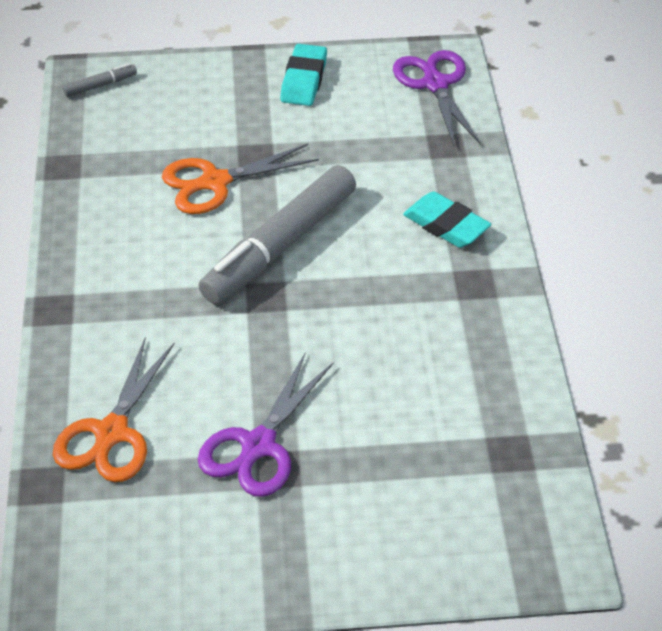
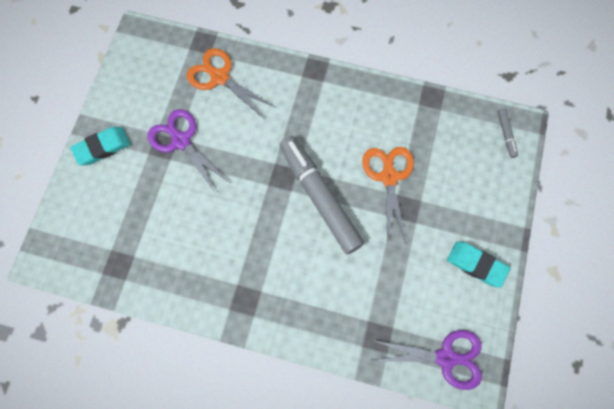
camera: 110 degrees right, 25 degrees up
(446, 225) = (301, 303): turquoise eraser -> turquoise eraser (102, 147)

